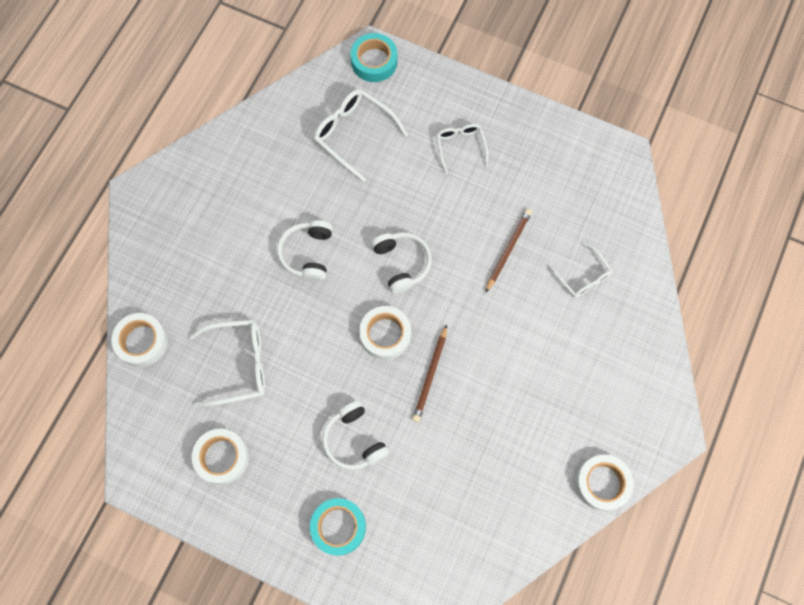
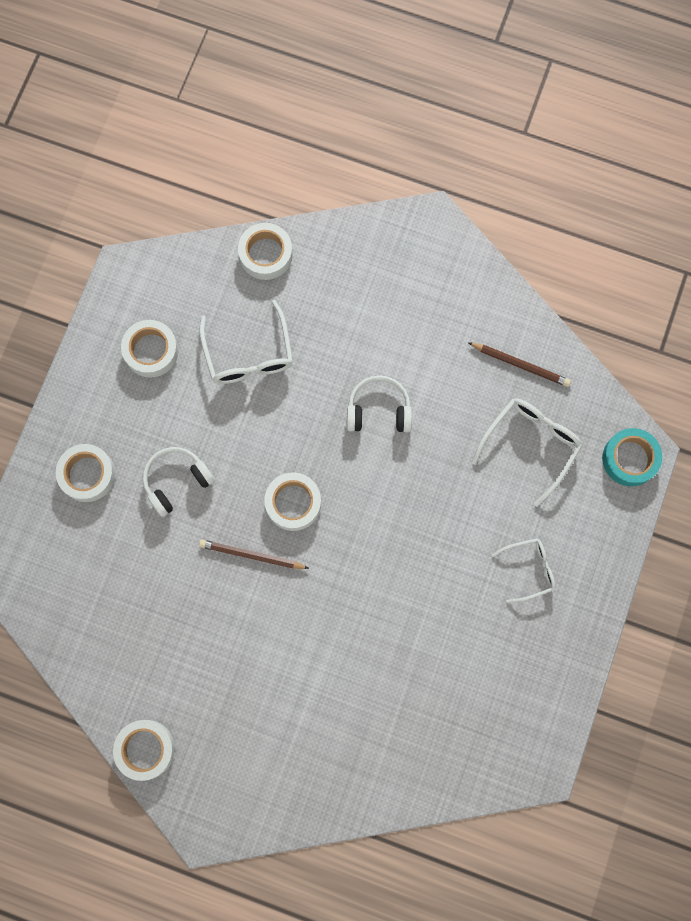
camera: 85 degrees right, 5 degrees up
(338, 527) = (87, 474): turquoise tape -> white tape
(402, 263) = (377, 514): white headphones -> none
(508, 250) = (405, 633): brown pencil -> brown pencil (520, 365)
(582, 276) = (381, 721): white glasses -> none

